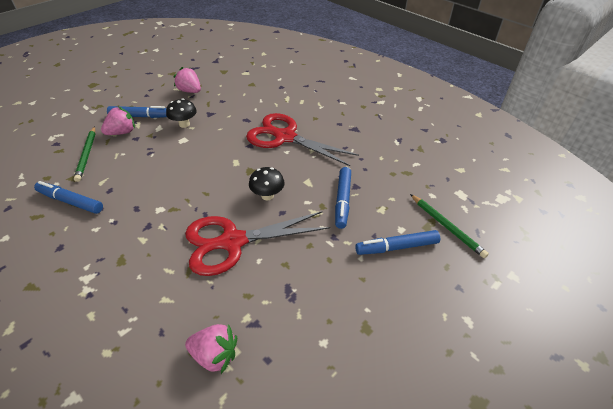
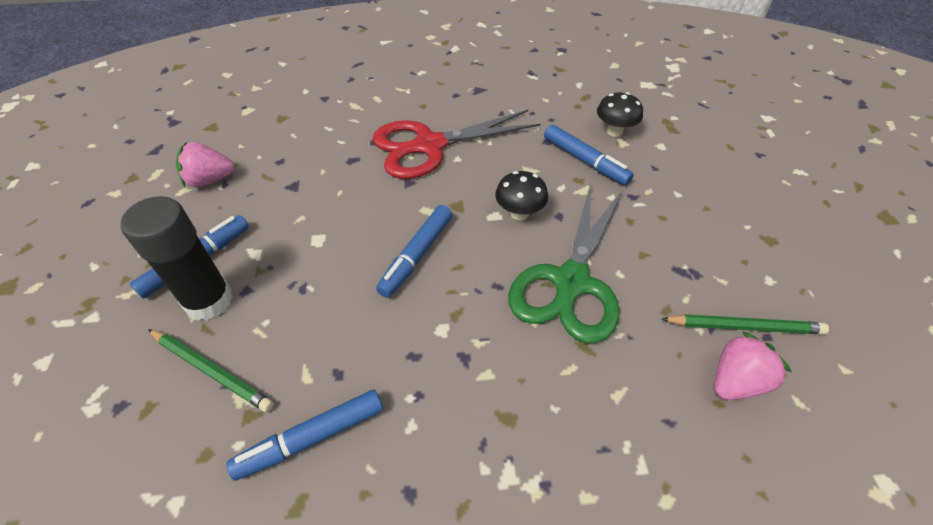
camera: 50 degrees left, 5 degrees up
(122, 132) = (209, 300): pink strawberry -> black glue stick
(184, 124) = (283, 222): black mushroom -> black mushroom (614, 131)
(233, 242) = (571, 282): red scissors -> green scissors
(396, 247) = (682, 162): blue marker -> blue marker (416, 255)
(446, 226) = (682, 117): green pencil -> green pencil (744, 327)

